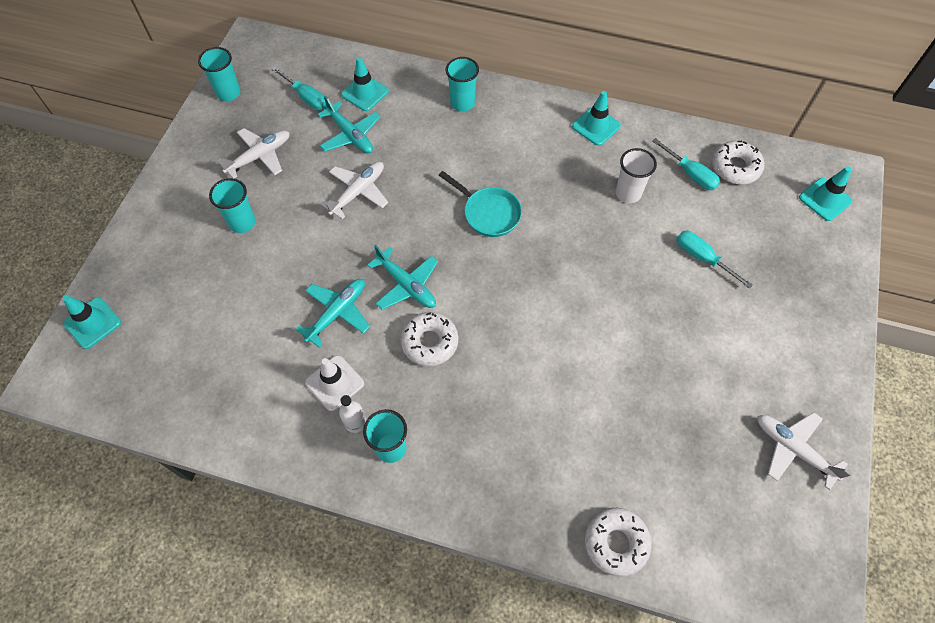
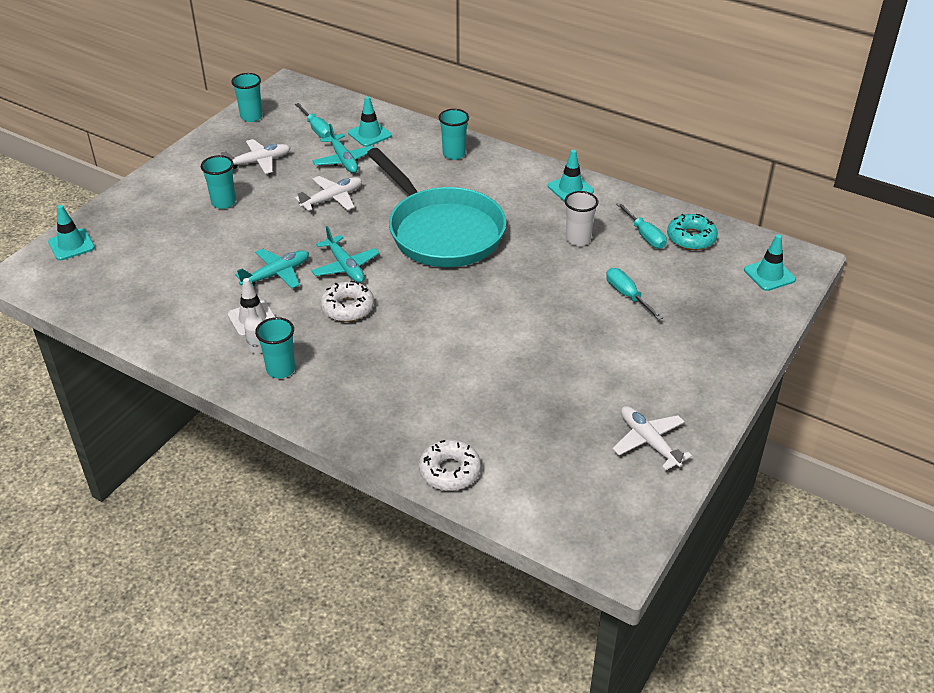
camera: 15 degrees right, 20 degrees down
(489, 213) = (442, 231): turquoise pan -> turquoise pan, size x2.16
(735, 167) = (691, 238): white donut -> turquoise donut

